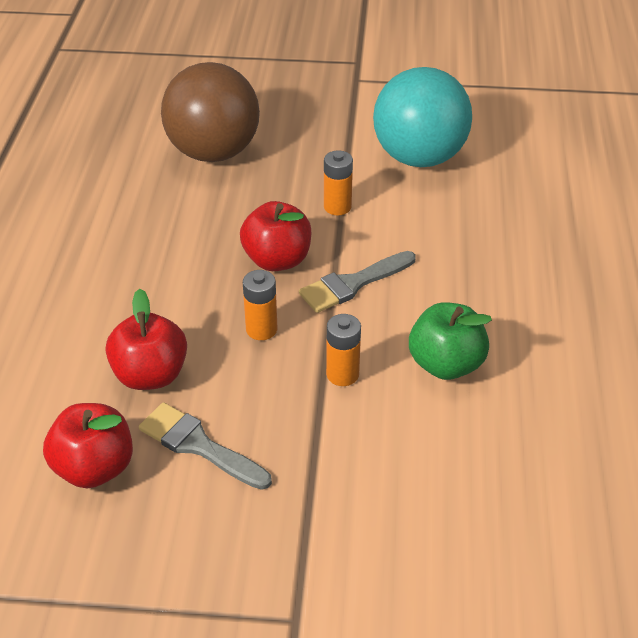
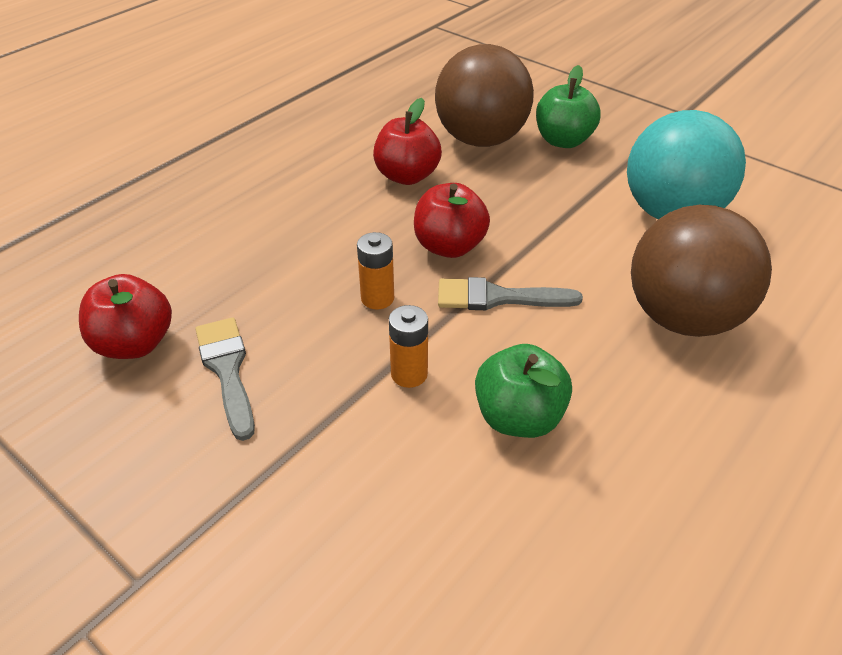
camera: 35 degrees right, 0 degrees up
(150, 375) = (252, 291): red apple -> red apple (407, 176)
(284, 126) = (563, 141): none -> green apple
(337, 207) = (548, 225): orange battery -> none
(491, 238) = (682, 318): none -> brown ball

